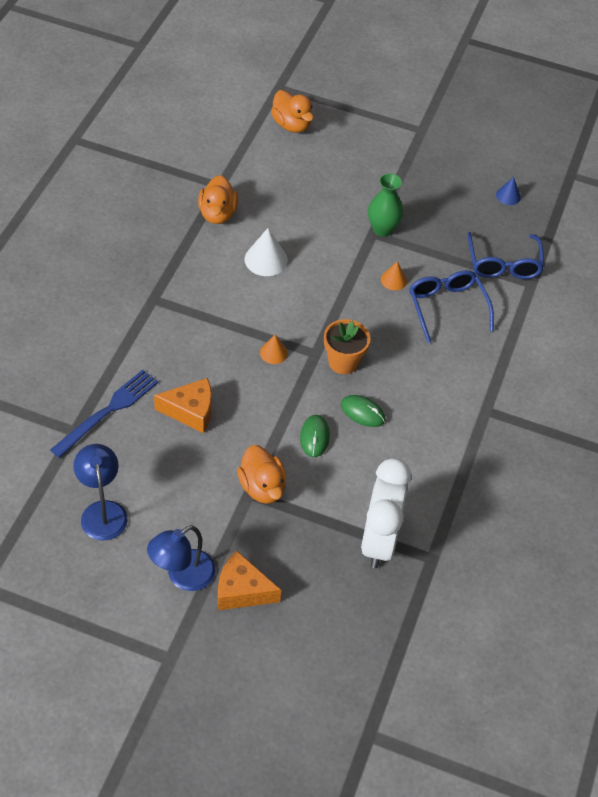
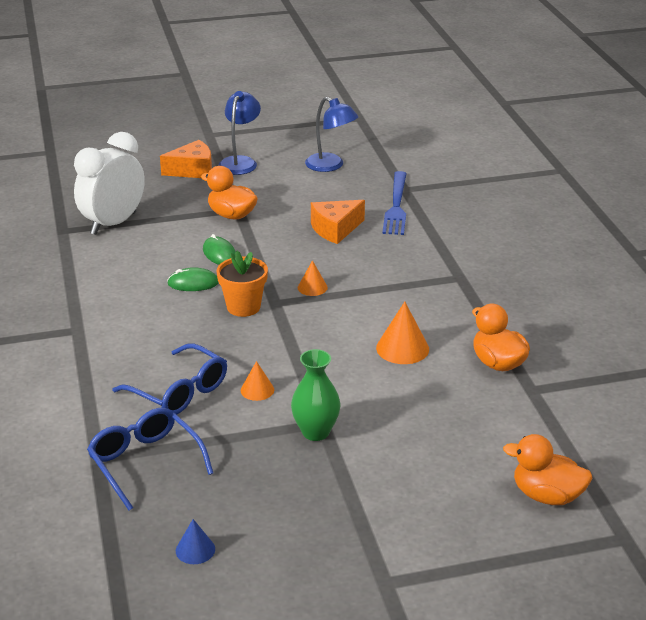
camera: 150 degrees right, 20 degrees down
(266, 259) = (402, 348): white cone -> orange cone
(379, 540) = (113, 223): white clock -> white clock turned 120 degrees counterclockwise

